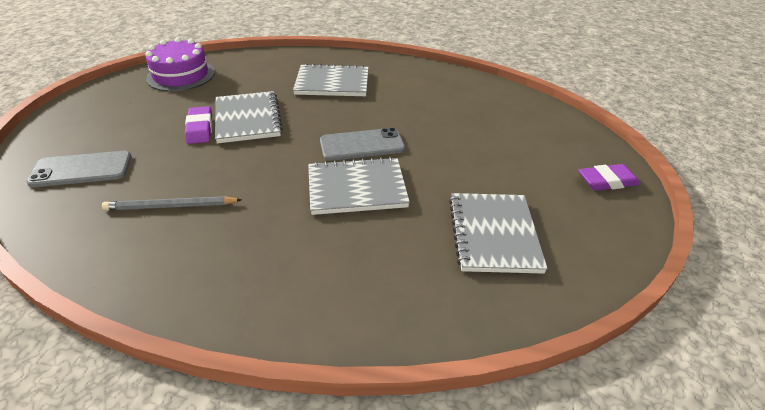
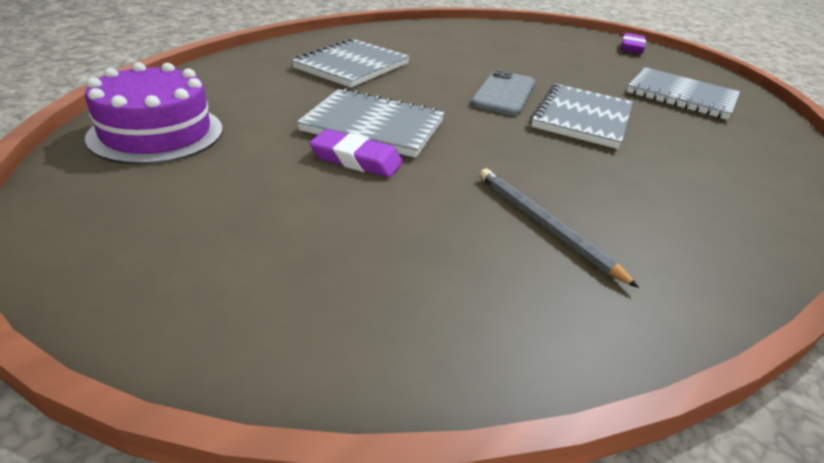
camera: 60 degrees left, 5 degrees down
(81, 169) = (365, 286): grey phone -> none
(171, 206) = (544, 225): grey pencil -> grey pencil turned 120 degrees clockwise

